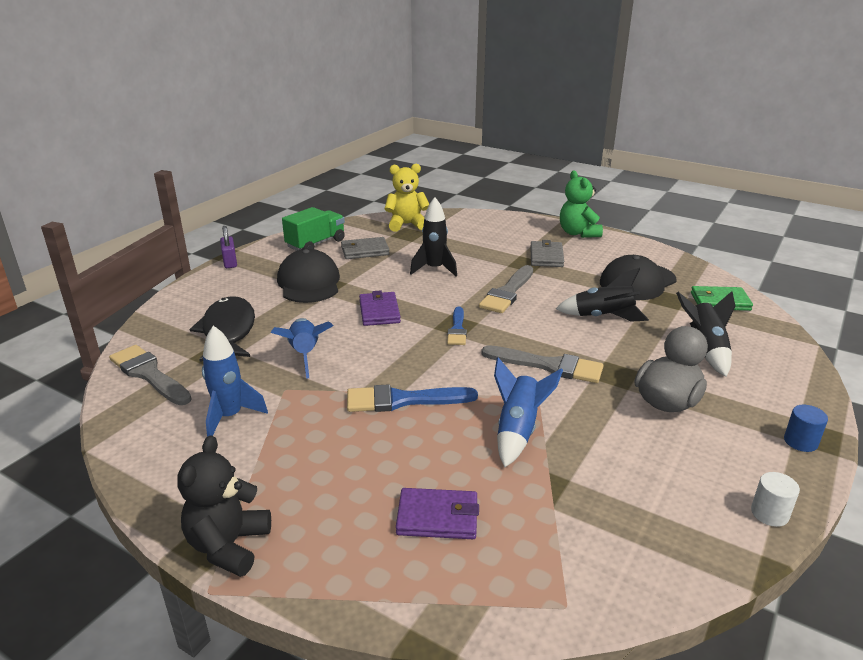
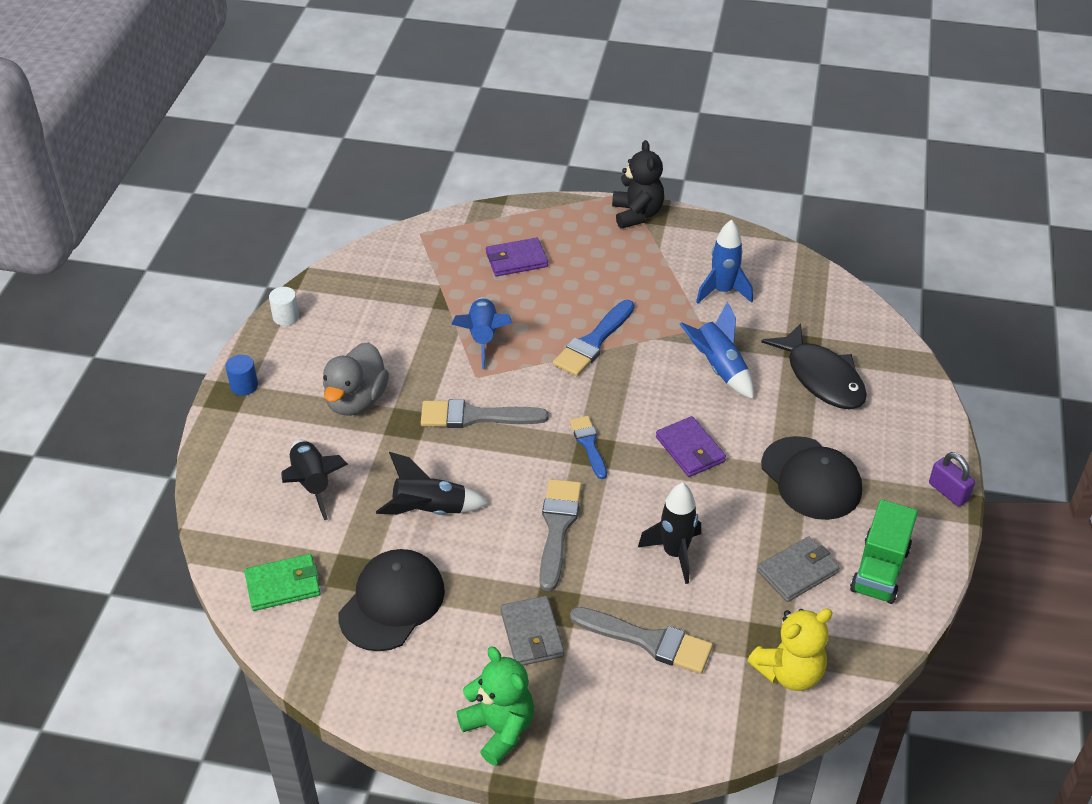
camera: 160 degrees right, 15 degrees up
(149, 374) = (835, 311): grey brush -> grey brush (648, 641)
(403, 400) = (593, 342): blue brush -> blue brush turned 150 degrees clockwise

